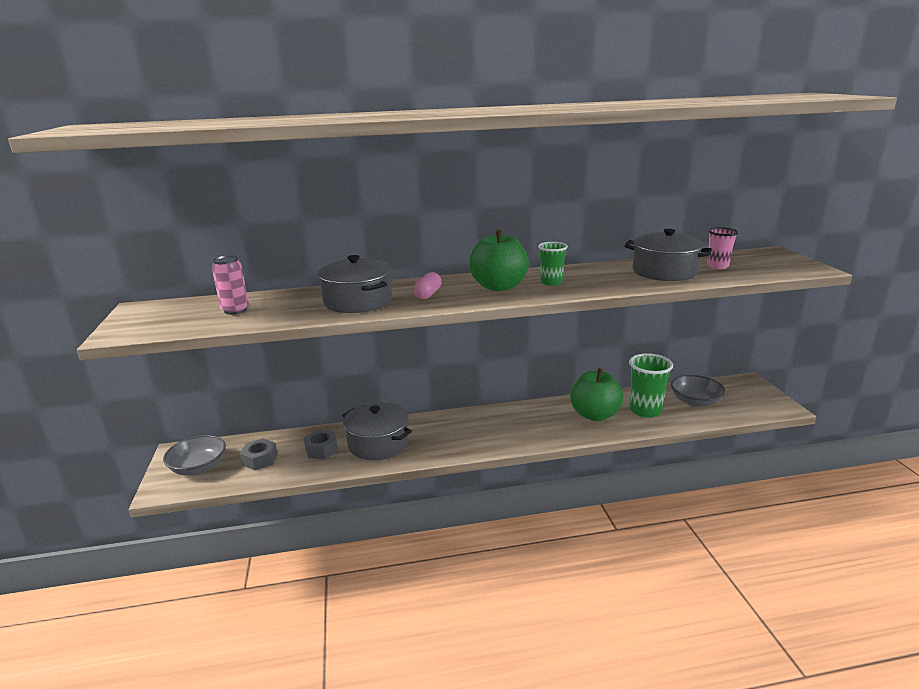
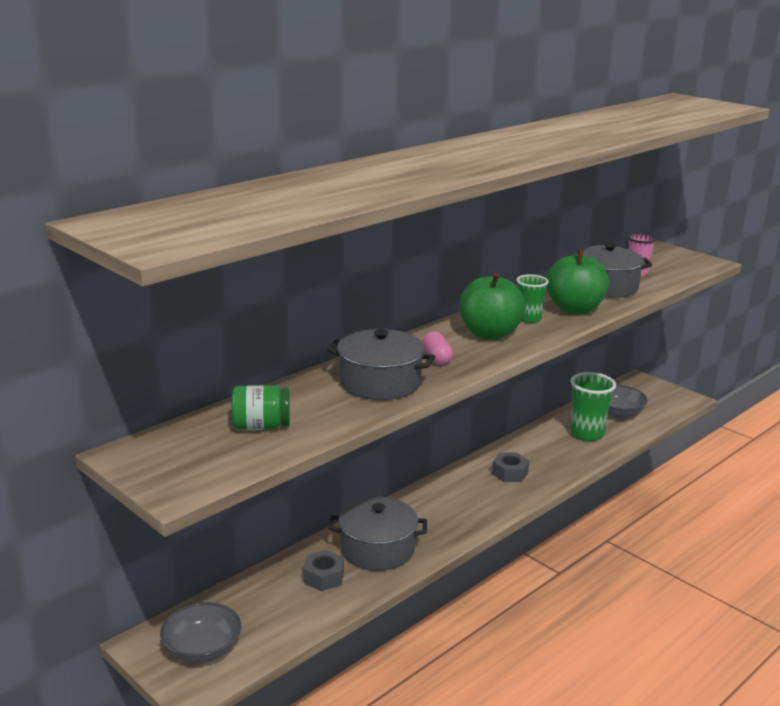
camera: 35 degrees left, 0 degrees up
(235, 310) = (261, 426): pink can -> green jar
(260, 459) = (266, 613): grey nut -> grey nut (510, 473)
(594, 415) = (549, 451): green apple -> green apple (574, 309)

